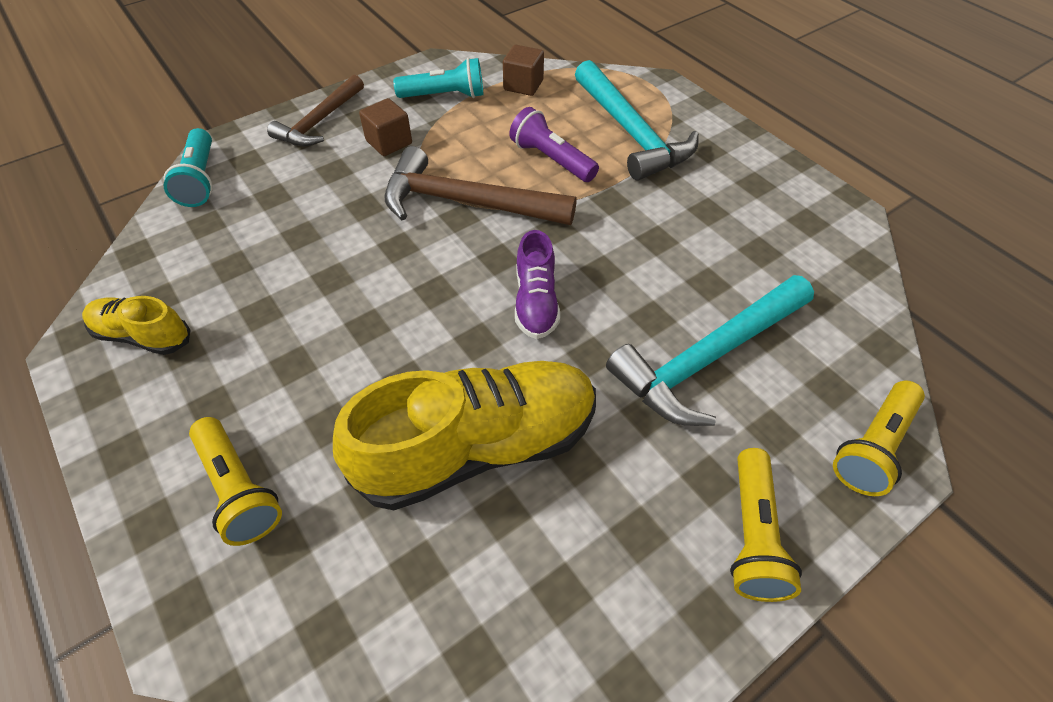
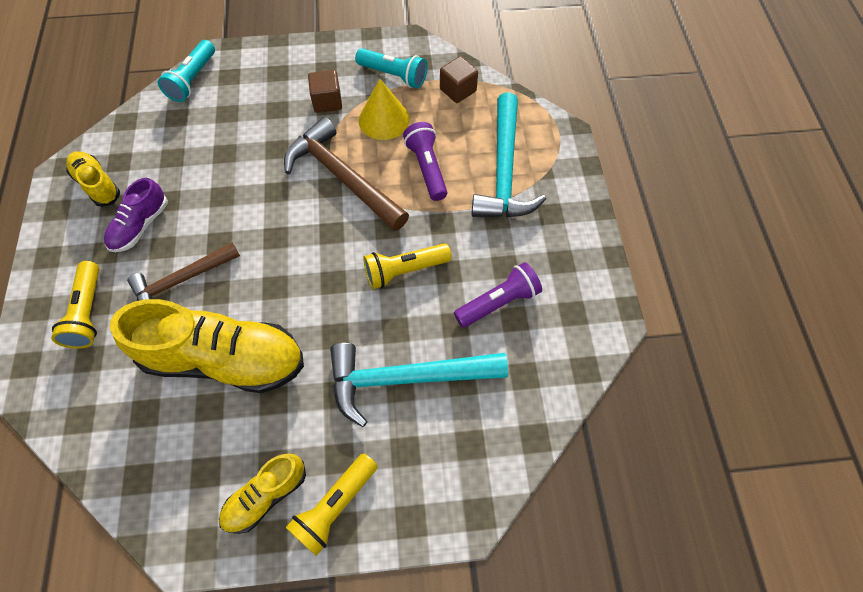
camera: 30 degrees right, 10 degrees up
(320, 121) = (294, 62): brown hammer -> brown hammer (182, 280)
(467, 135) = (384, 119): none -> yellow cone
(536, 302) = (330, 278): purple shoe -> purple shoe (140, 226)
(662, 574) = (266, 496): none -> yellow shoe
(732, 243) = (498, 302): none -> purple flashlight
(873, 447) = (459, 500): yellow flashlight -> yellow flashlight (404, 271)

